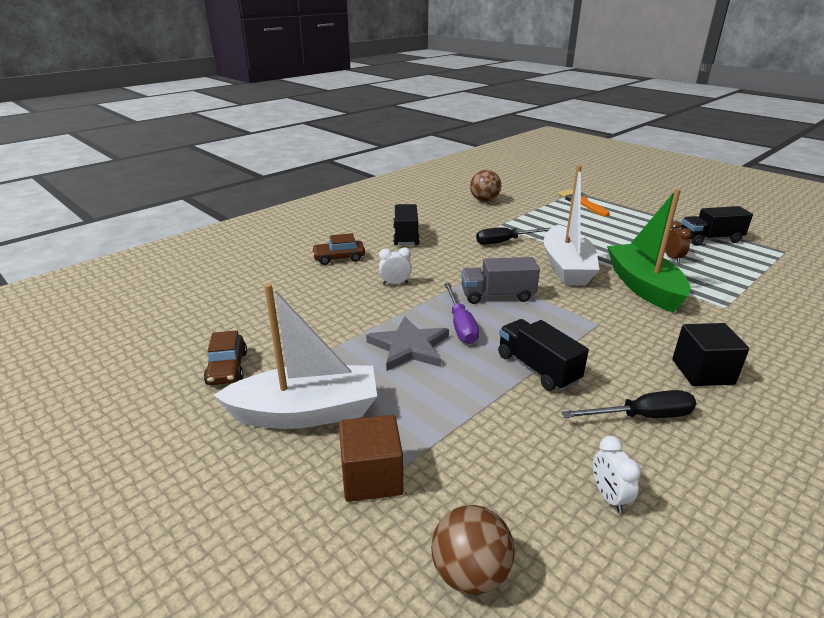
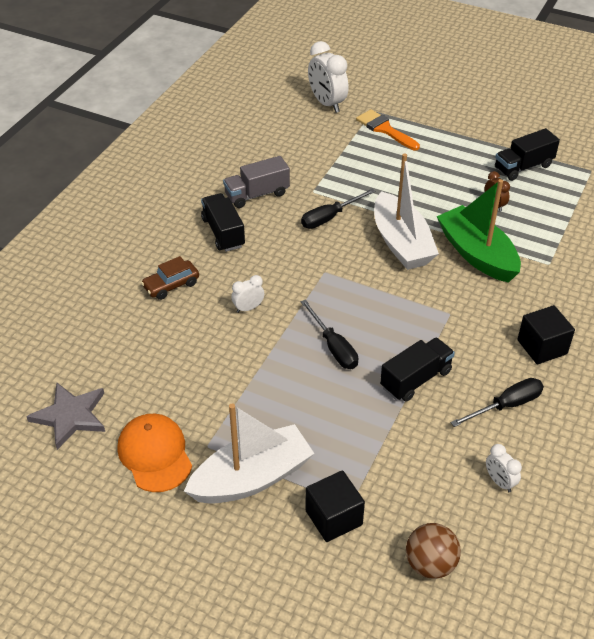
camera: 20 degrees left, 15 degrees up
(227, 368) = (155, 454): brown car -> orange cap
(372, 477) = (333, 518): brown cube -> black cube
(409, 347) = (301, 385): grey star -> grey star (70, 416)
(460, 325) = (333, 347): purple screwdriver -> black screwdriver
(484, 200) = (280, 149): brown ball -> none
(497, 296) = (351, 300): grey truck -> grey truck (257, 194)
(537, 184) = (327, 103): none -> white clock
(537, 368) = (416, 379): black truck -> black truck turned 105 degrees clockwise

